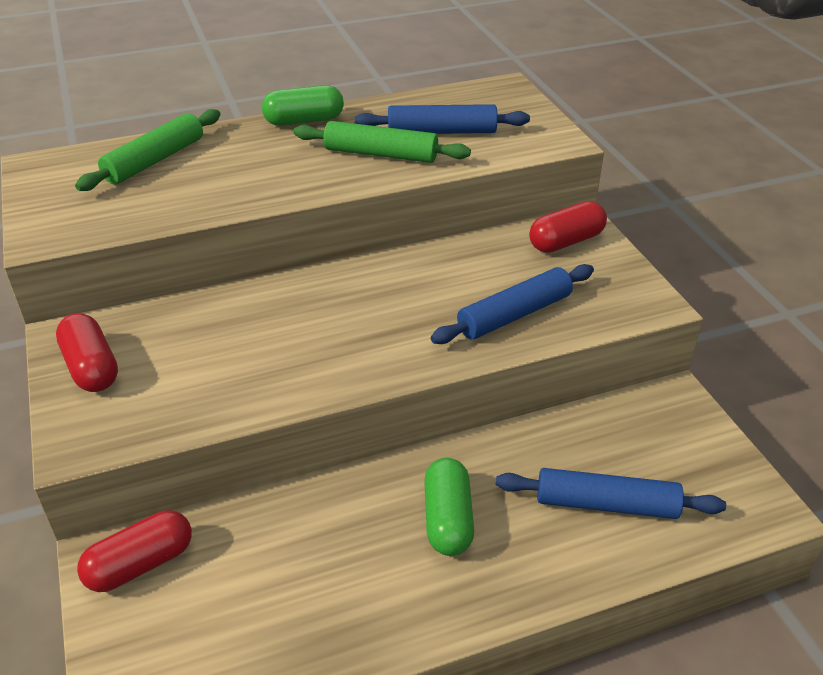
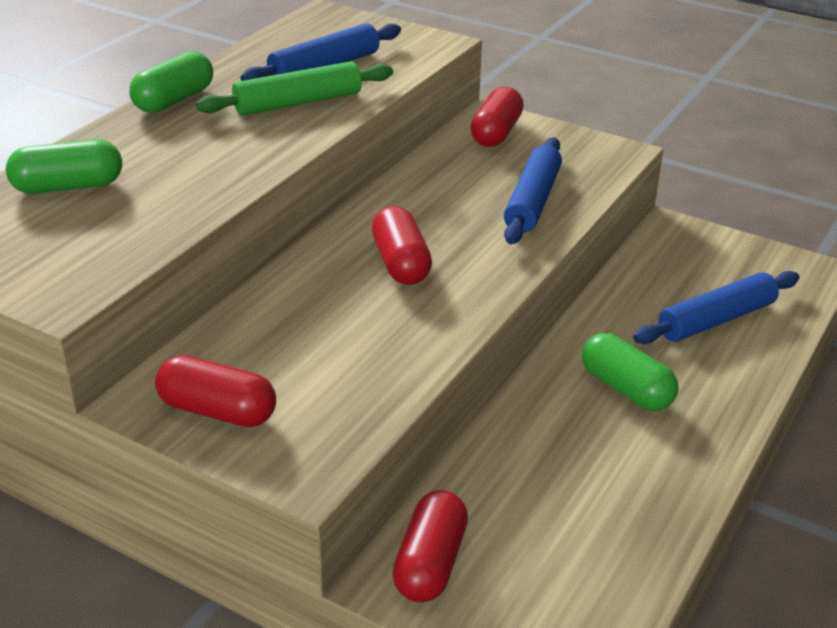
camera: 40 degrees left, 5 degrees down
(155, 160) = (68, 187): green rolling pin -> green capsule
(345, 318) = (401, 263): none -> red capsule

